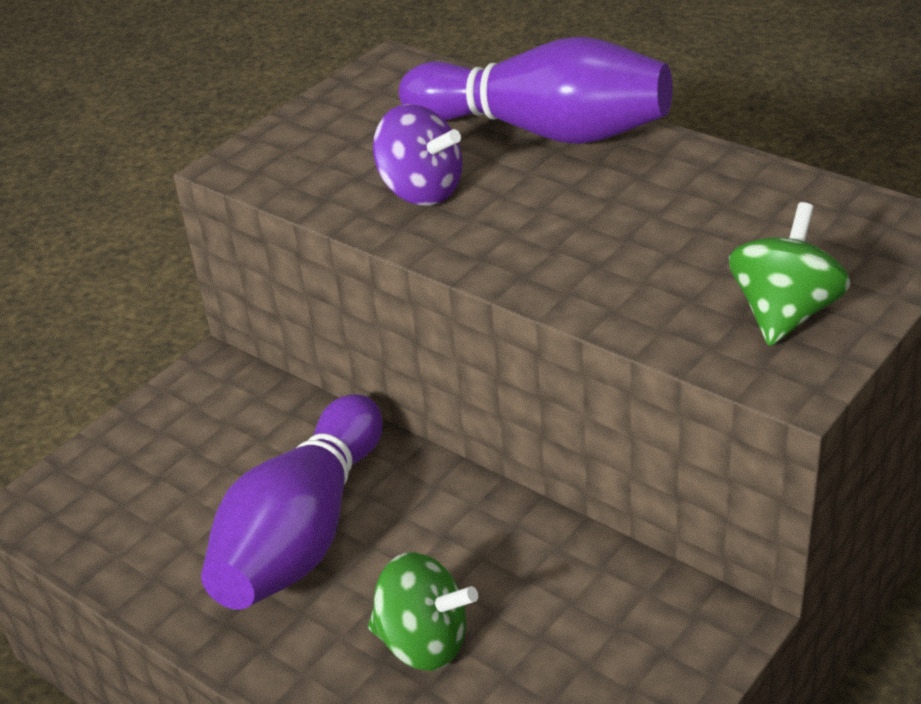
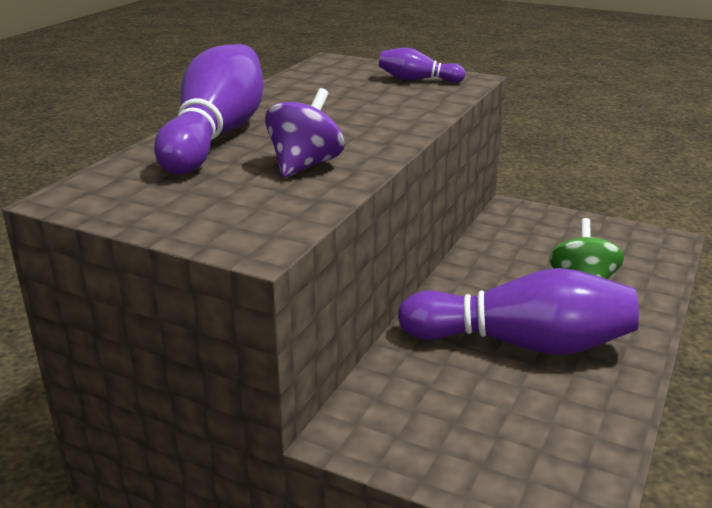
camera: 105 degrees left, 10 degrees down
(784, 314) = (417, 80): green spinning top -> purple bowling pin

